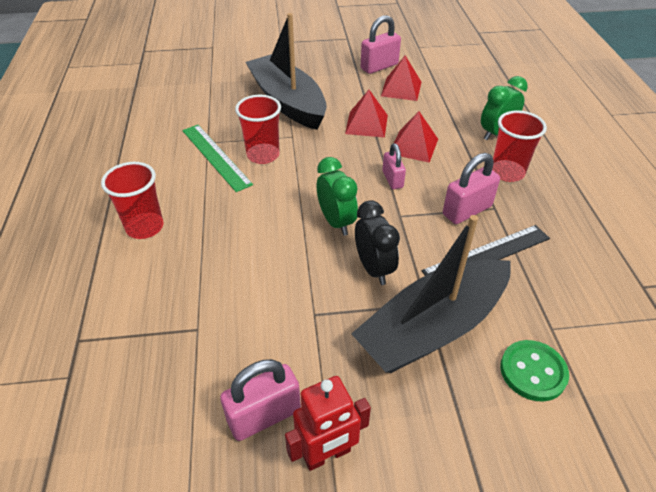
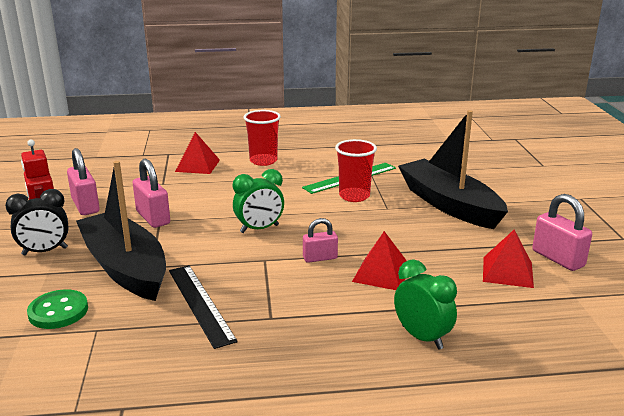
camera: 90 degrees right, 20 degrees down
(287, 102) = (449, 204): black boat -> black boat turned 90 degrees counterclockwise
(366, 124) = (419, 246): red pyramid -> red pyramid (198, 165)
(373, 268) = (198, 244): black clock -> black clock (45, 251)
(467, 210) = (268, 298): pink padlock -> pink padlock (153, 218)
(507, 172) = (336, 335): red cup -> none

